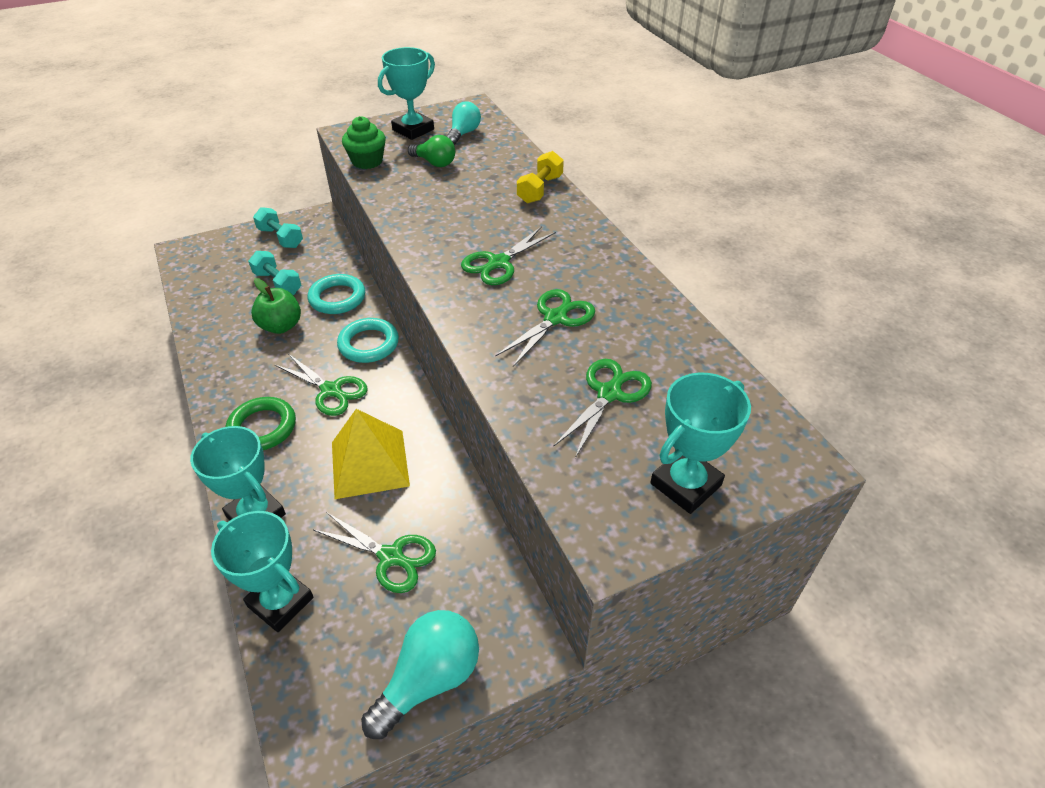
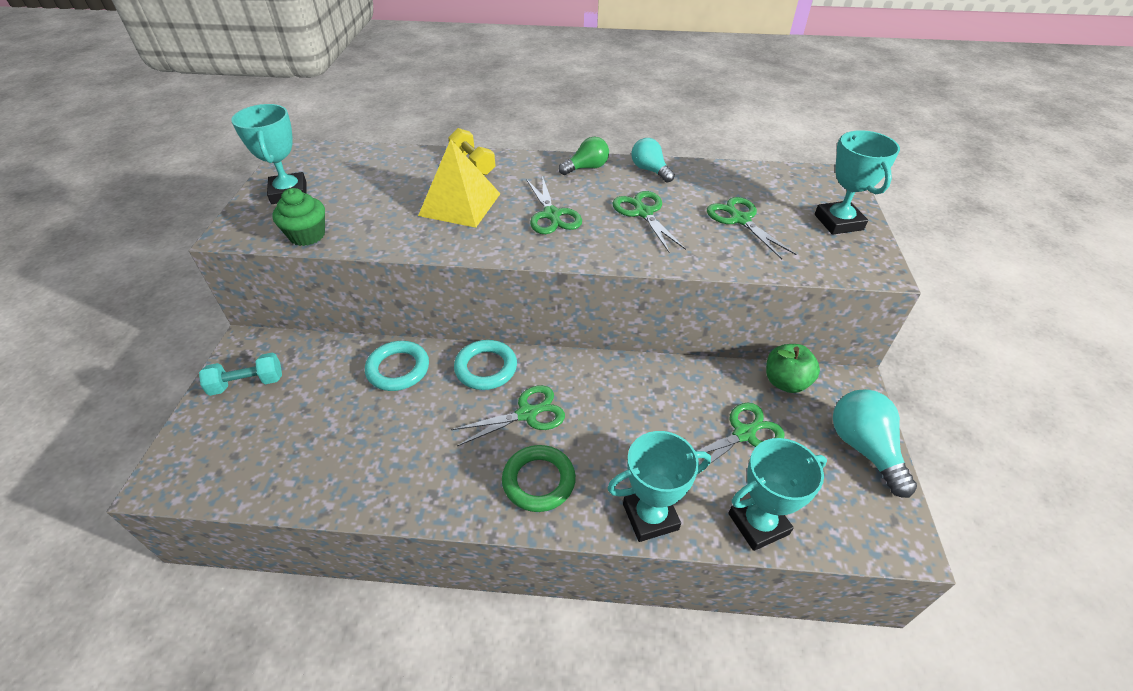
camera: 60 degrees left, 0 degrees up
(278, 283) = (326, 408): turquoise dumbbell -> none
(281, 326) = (399, 425): green apple -> green apple (785, 382)
(370, 463) = (636, 415): yellow pyramid -> yellow pyramid (460, 204)
(434, 163) = (364, 199): green light bulb -> green light bulb (586, 168)
(463, 133) = (336, 169): turquoise light bulb -> turquoise light bulb (650, 170)

